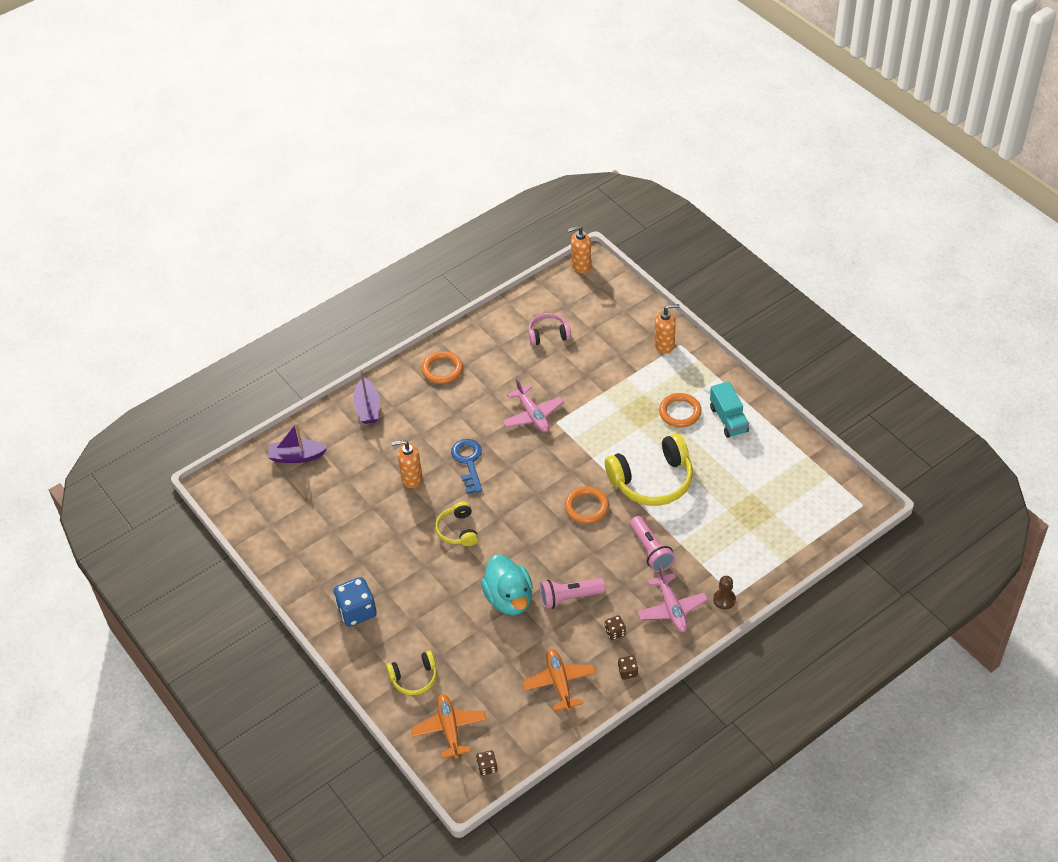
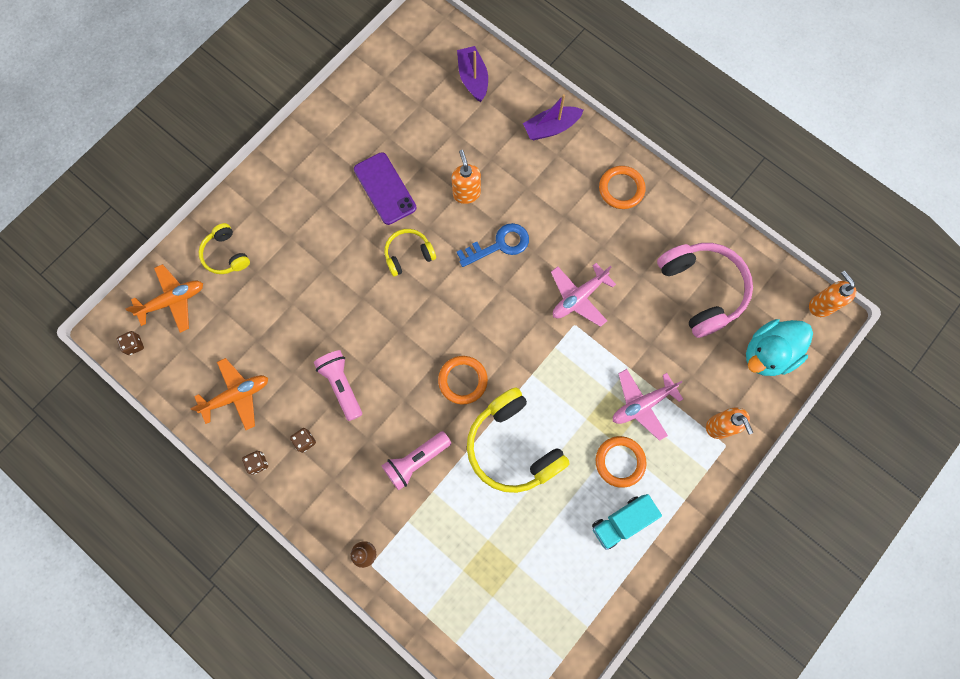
camera: 75 degrees right, 25 degrees up
(357, 611) = (295, 183): blue dice -> none
(386, 540) = (385, 189): none -> purple phone
(509, 598) = (331, 324): turquoise duck -> turquoise duck (768, 354)
(548, 334) = (701, 290): pink headphones -> pink headphones, size x1.84
(671, 608) = (343, 497): pink plane -> pink plane (642, 404)

